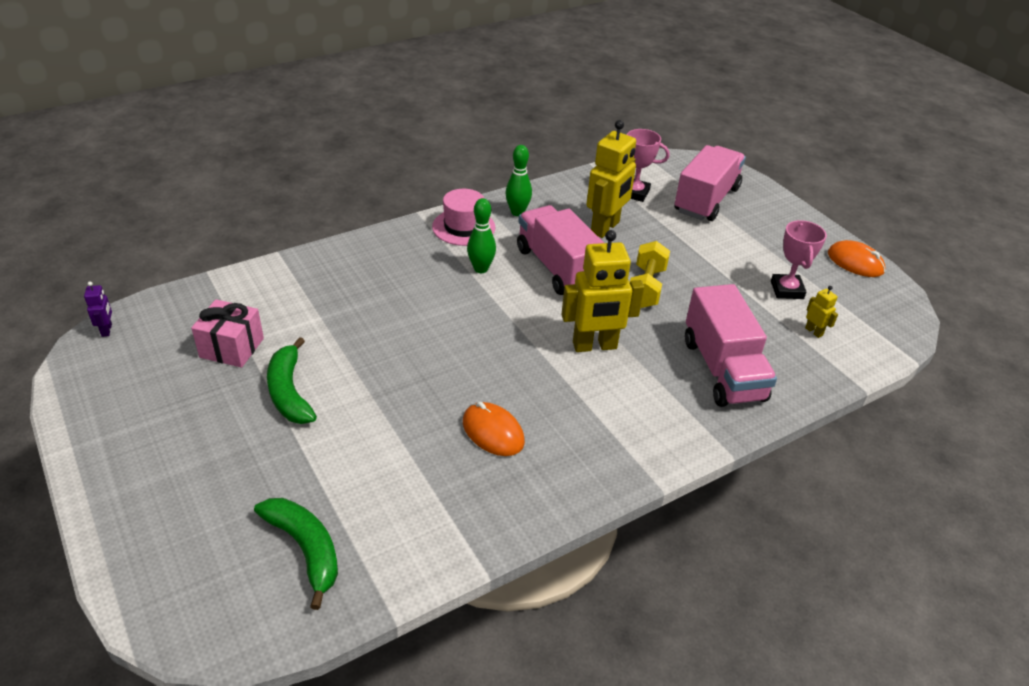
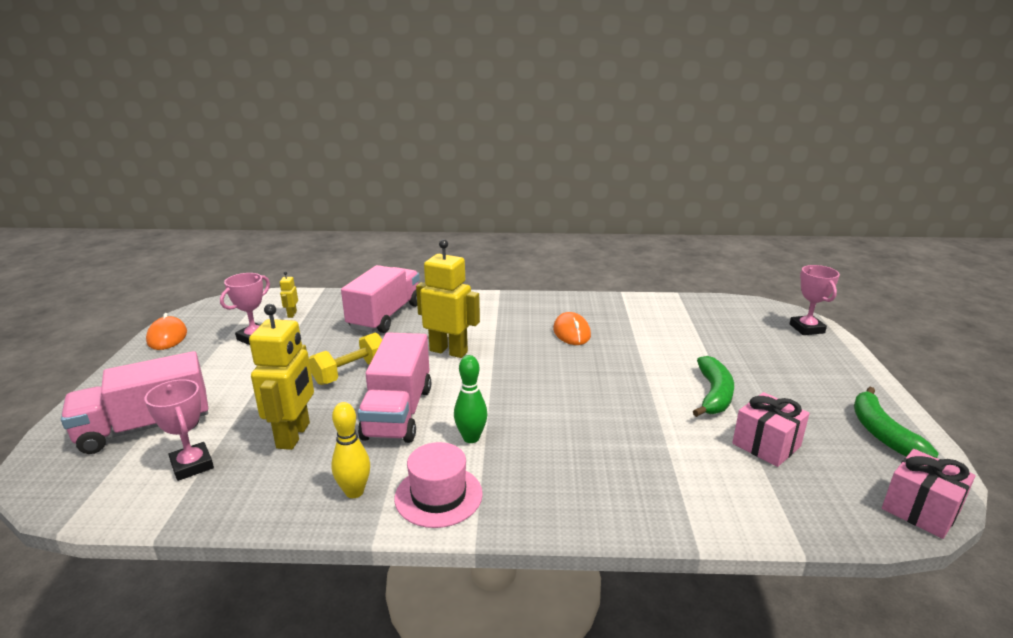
camera: 145 degrees left, 15 degrees down
(107, 330) = (920, 510): purple robot -> pink gift
(163, 590) = (807, 328): none -> pink trophy
(305, 549) = (718, 321): green banana -> green banana (882, 433)
(517, 212) = (354, 492): green bowling pin -> yellow bowling pin
(605, 228) = (294, 435): yellow robot -> yellow robot turned 120 degrees clockwise

